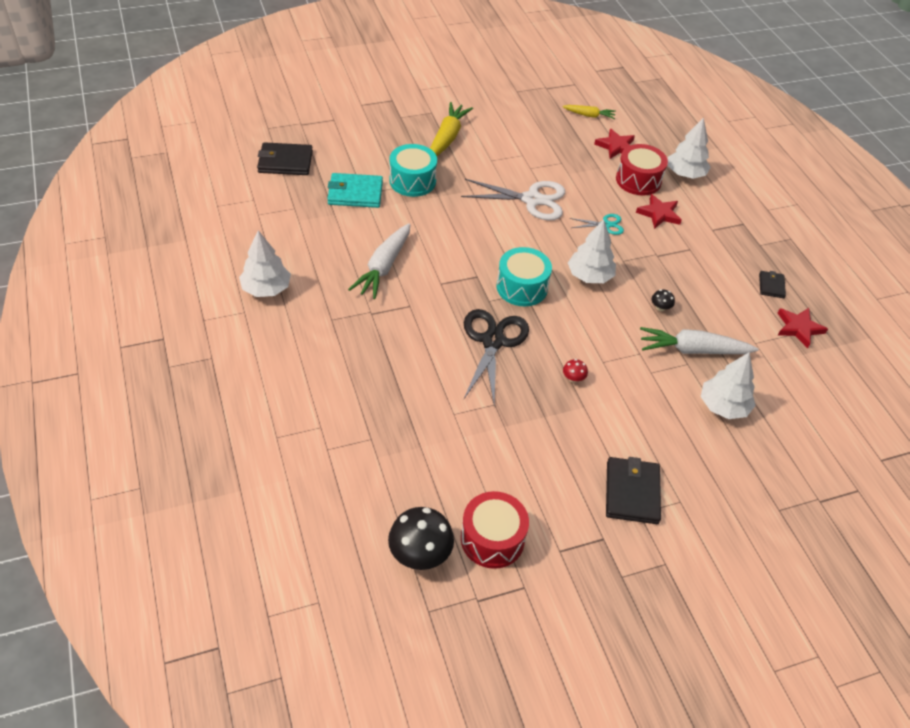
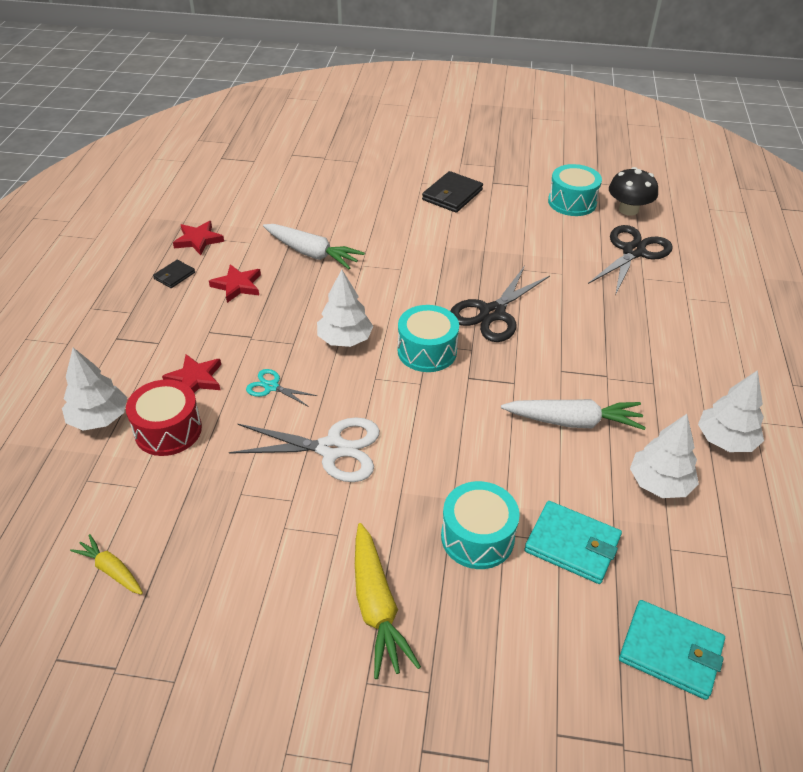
camera: 150 degrees left, 5 degrees down
(285, 162) = (670, 651): black wallet -> turquoise wallet
(384, 267) = (573, 421): white carrot -> white carrot turned 45 degrees clockwise
(392, 475) = (633, 252): none -> black scissors
(447, 138) = (376, 606): yellow carrot -> yellow carrot turned 60 degrees counterclockwise
(492, 539) = (572, 202): red drum -> turquoise drum
(532, 200) = (332, 449): white scissors -> white scissors turned 150 degrees clockwise
(573, 378) = (438, 266): red mushroom -> none
(616, 146) = (137, 494): red star -> red star (237, 286)
(660, 307) = (303, 291): black mushroom -> none
(723, 406) = (331, 215): white tree -> white tree (659, 483)

